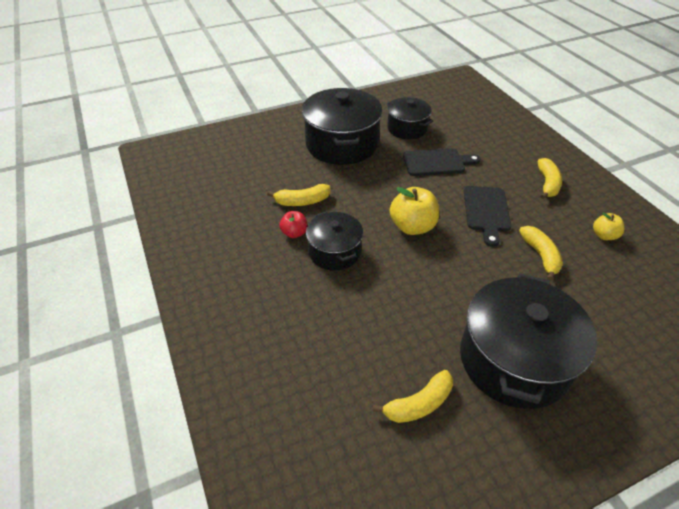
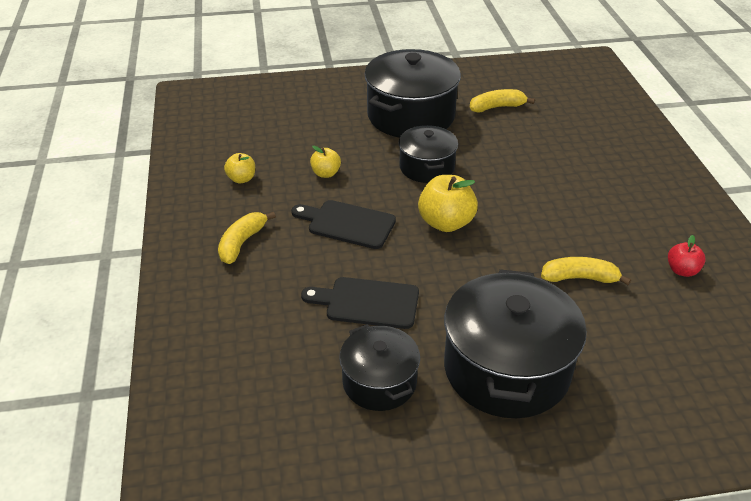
camera: 165 degrees left, 5 degrees down
(294, 233) = (591, 240): red apple -> red apple (682, 270)
(334, 252) = (544, 213): black pot -> black pot (427, 167)
(486, 211) = (347, 224): black cutting board -> black cutting board turned 90 degrees counterclockwise
(540, 255) = (326, 173): yellow banana -> yellow apple

